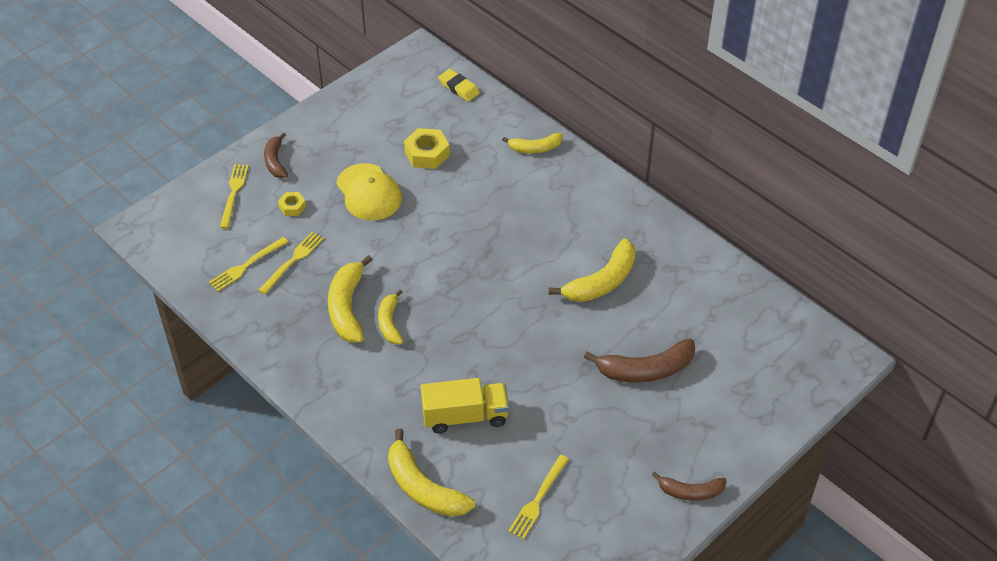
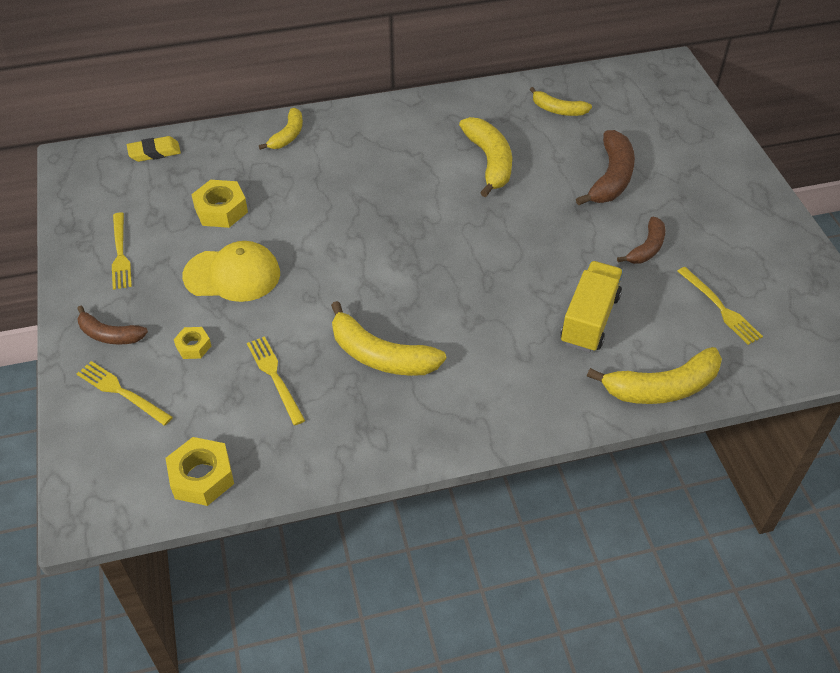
camera: 60 degrees left, 0 degrees up
(192, 266) = (202, 477): none -> yellow nut
(247, 265) = (245, 422): yellow fork -> yellow fork (120, 253)
(390, 323) = (428, 329): yellow banana -> yellow banana (558, 110)
(690, 492) = (761, 207): brown banana -> brown banana (646, 248)

